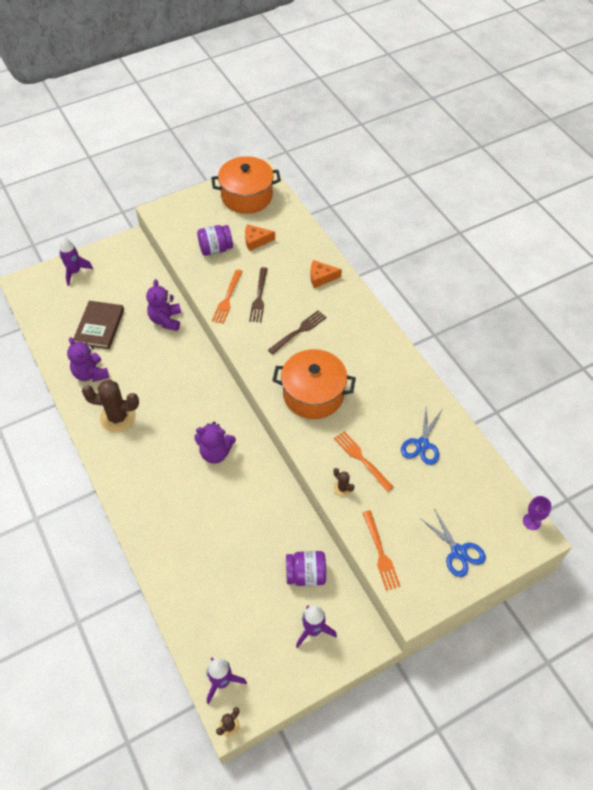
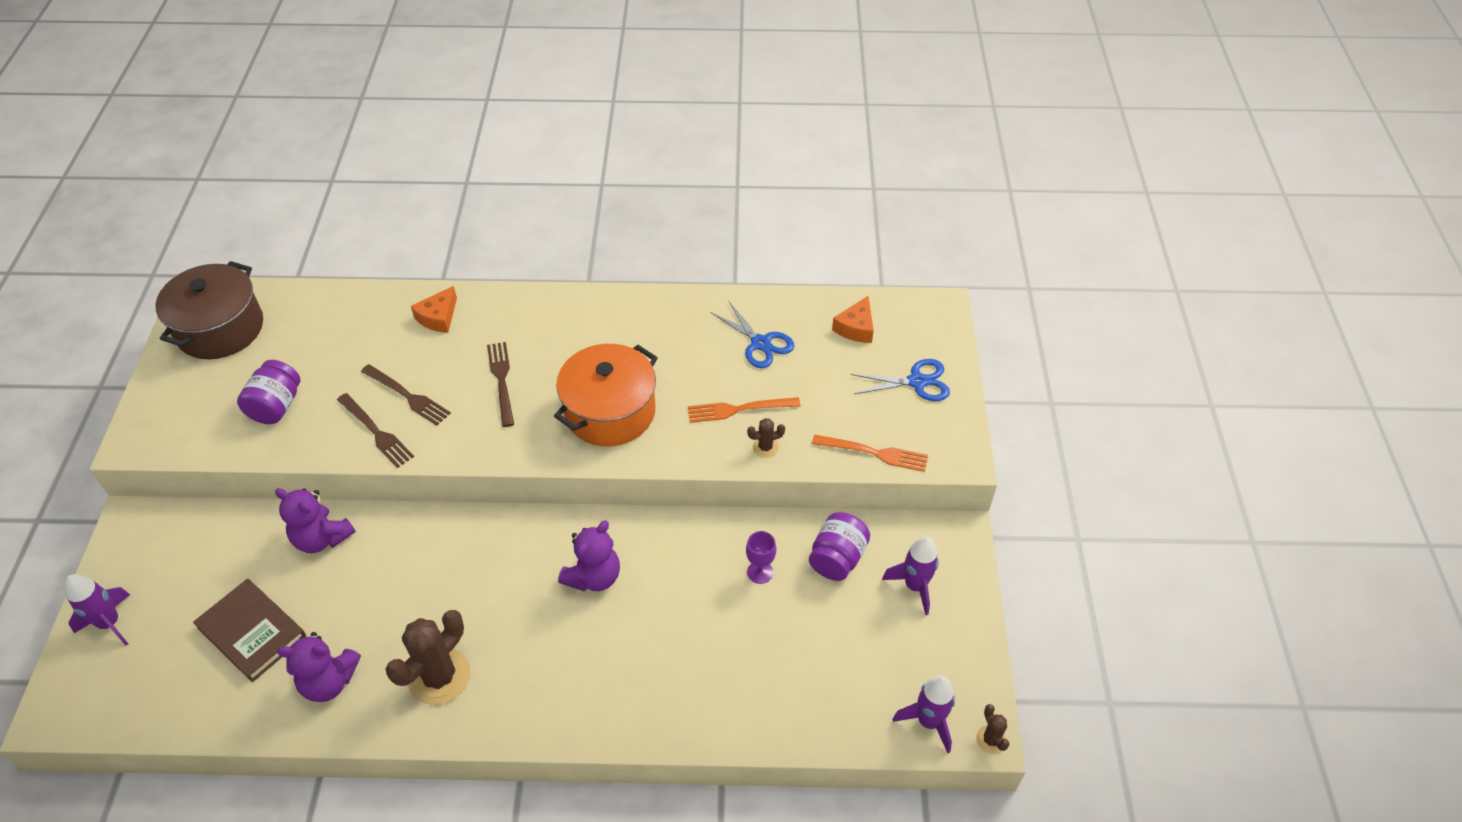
camera: 60 degrees left, 5 degrees down
(227, 299) = (376, 432): orange fork -> brown fork
(247, 196) = (220, 328): orange pot -> brown pot
(256, 241) = (309, 355): orange cheese -> orange cheese (856, 328)
(532, 521) = (919, 302): purple goblet -> purple goblet (760, 572)

